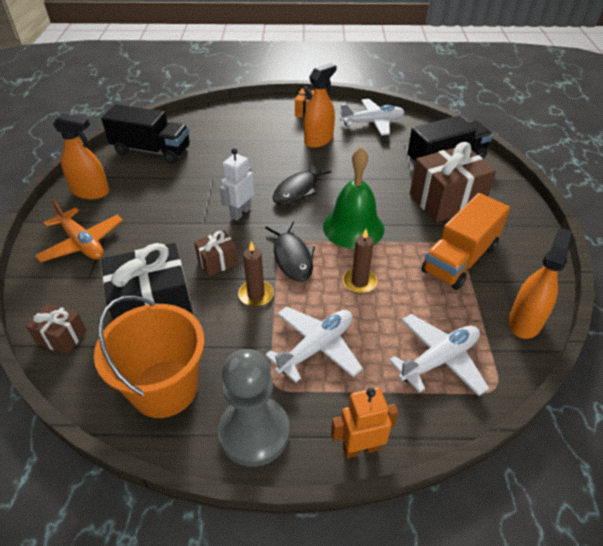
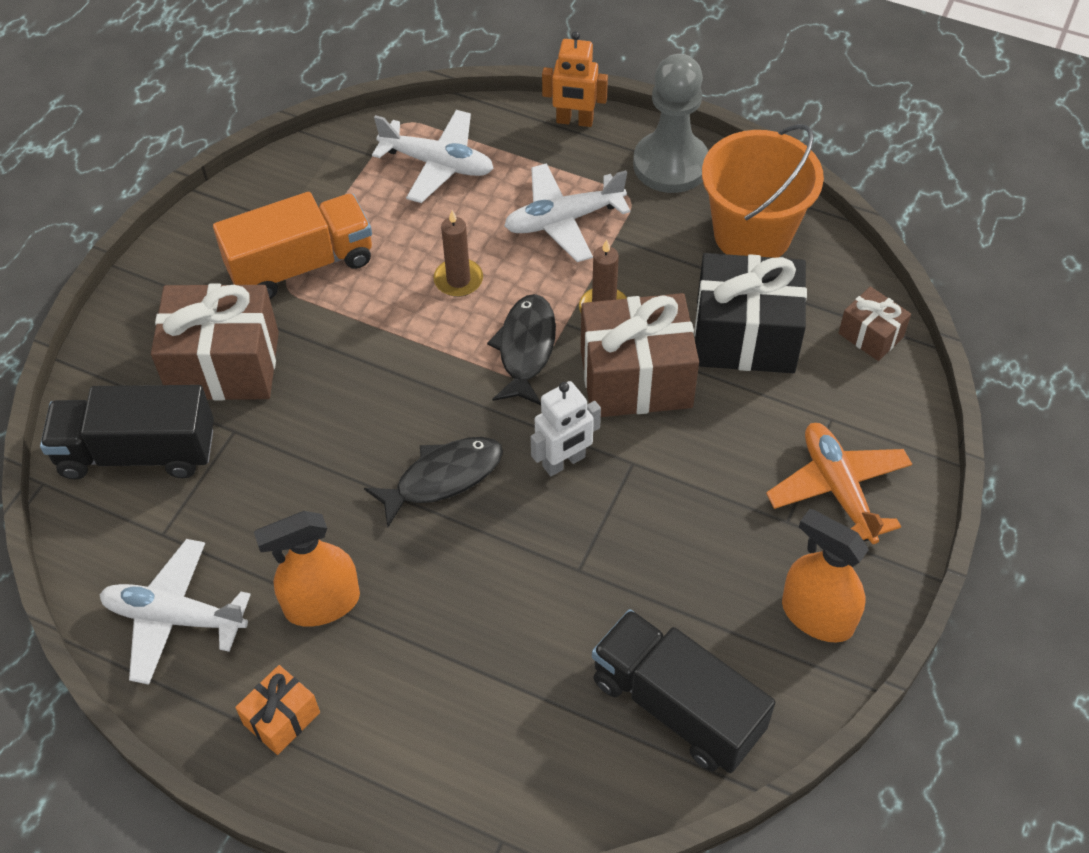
camera: 155 degrees left, 10 degrees up
(217, 262) = (636, 378): brown gift -> brown gift, size x1.98
(353, 227) = (405, 368): green bell -> none
(439, 360) = (437, 164): white plane -> white plane turned 150 degrees counterclockwise
(524, 321) = (305, 168): orange spray bottle -> none

